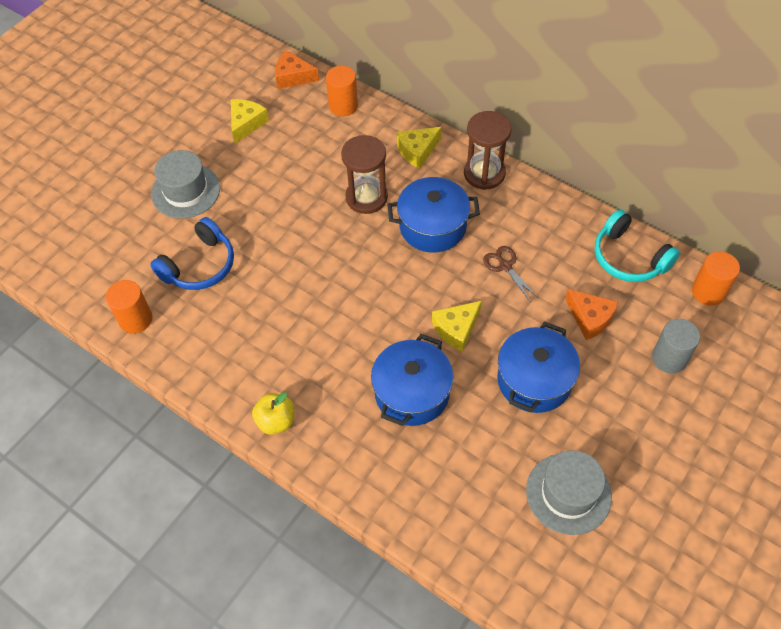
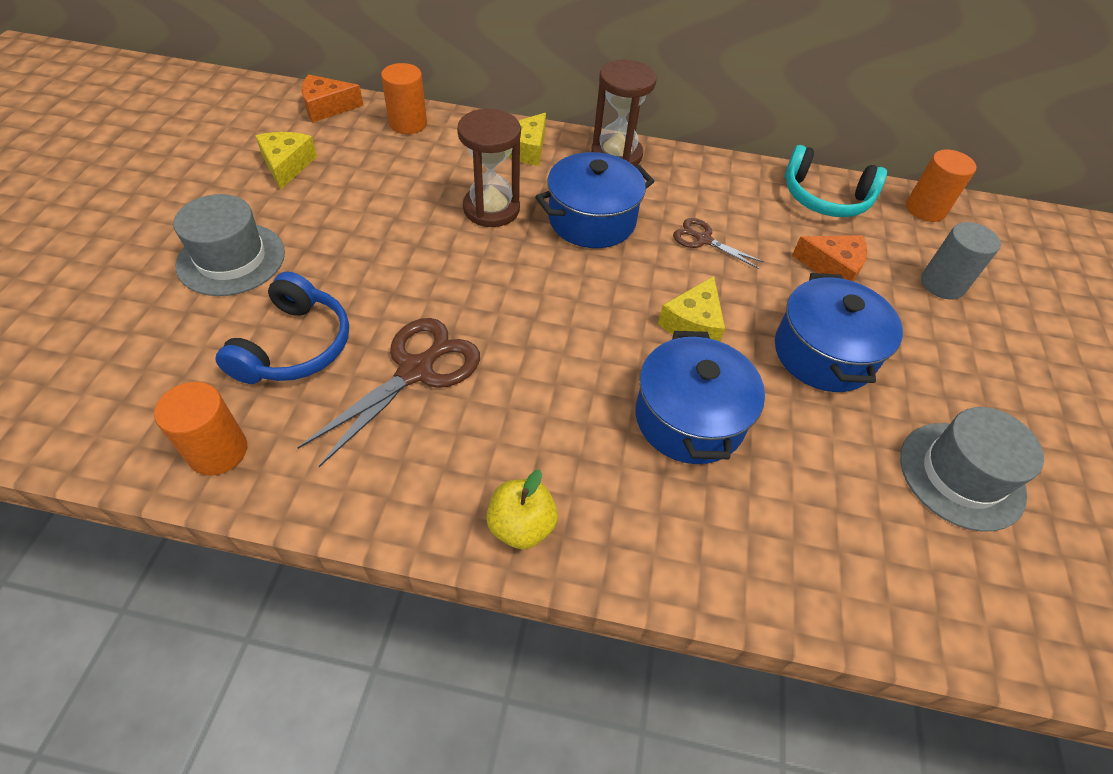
camera: 30 degrees left, 5 degrees down
(262, 305) = (416, 370): none -> brown scissors

